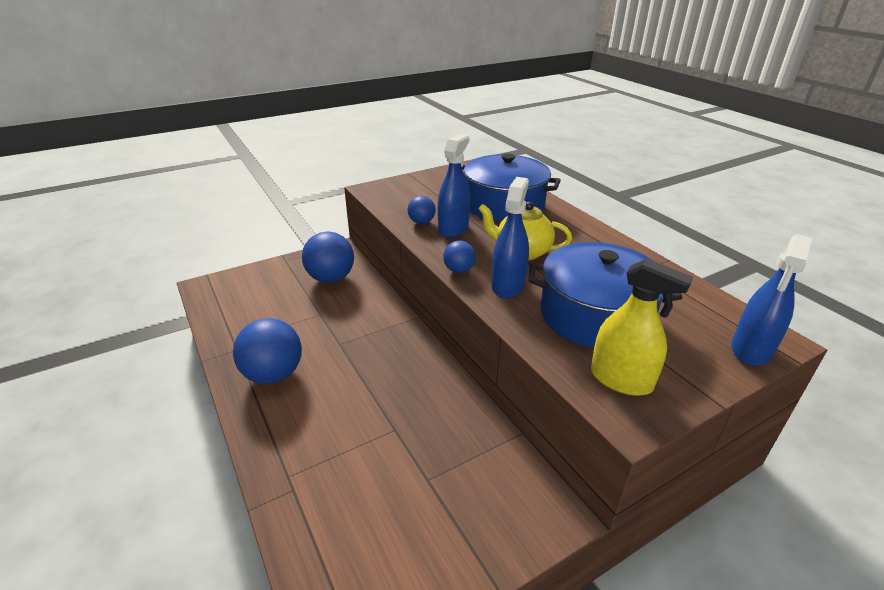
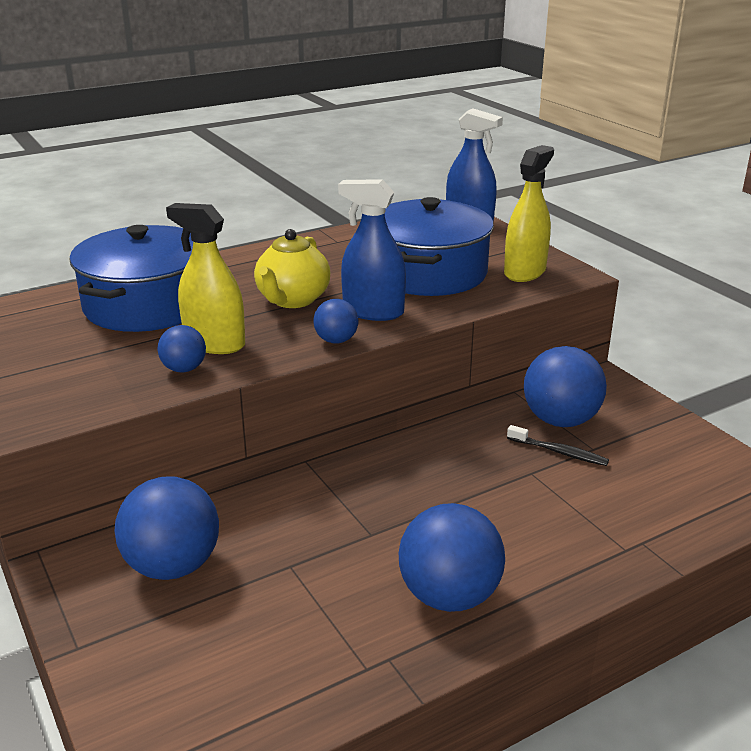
camera: 90 degrees left, 5 degrees down
(422, 452) = (559, 452): none -> black toothbrush
(453, 228) = (214, 343): blue spray bottle -> yellow spray bottle
(474, 461) = (560, 420): none -> blue ball

